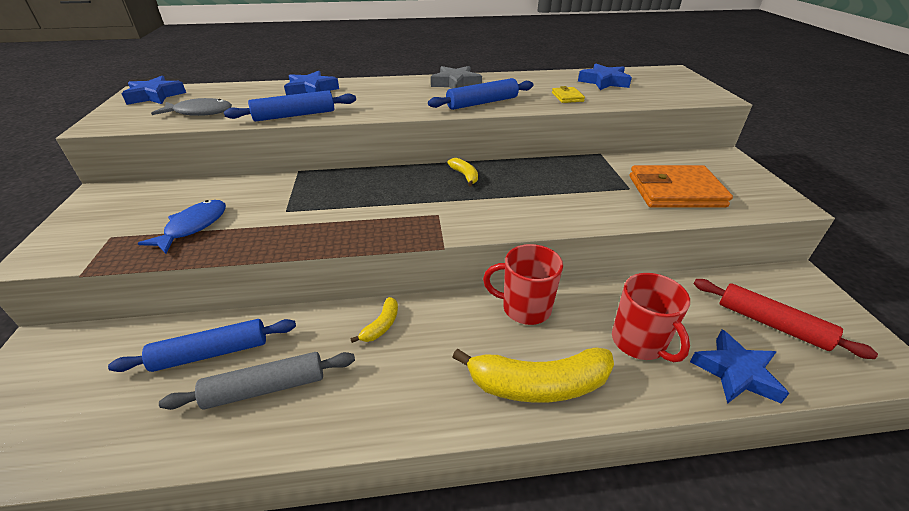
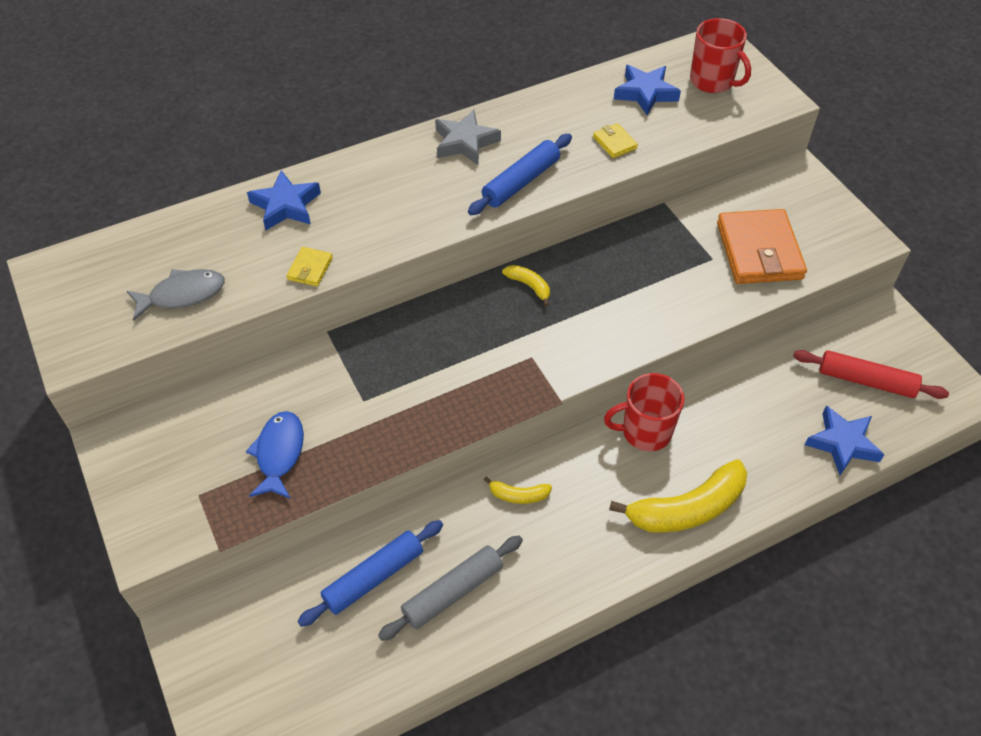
camera: 20 degrees left, 15 degrees up
(155, 96) = (81, 274): blue star -> none
(295, 115) = (310, 269): blue rolling pin -> yellow wallet
(381, 325) = (518, 495): yellow banana -> yellow banana turned 90 degrees clockwise
(639, 342) = (758, 438): red mug -> red mug (712, 81)
(675, 191) = (759, 251): orange wallet -> orange wallet turned 75 degrees counterclockwise

